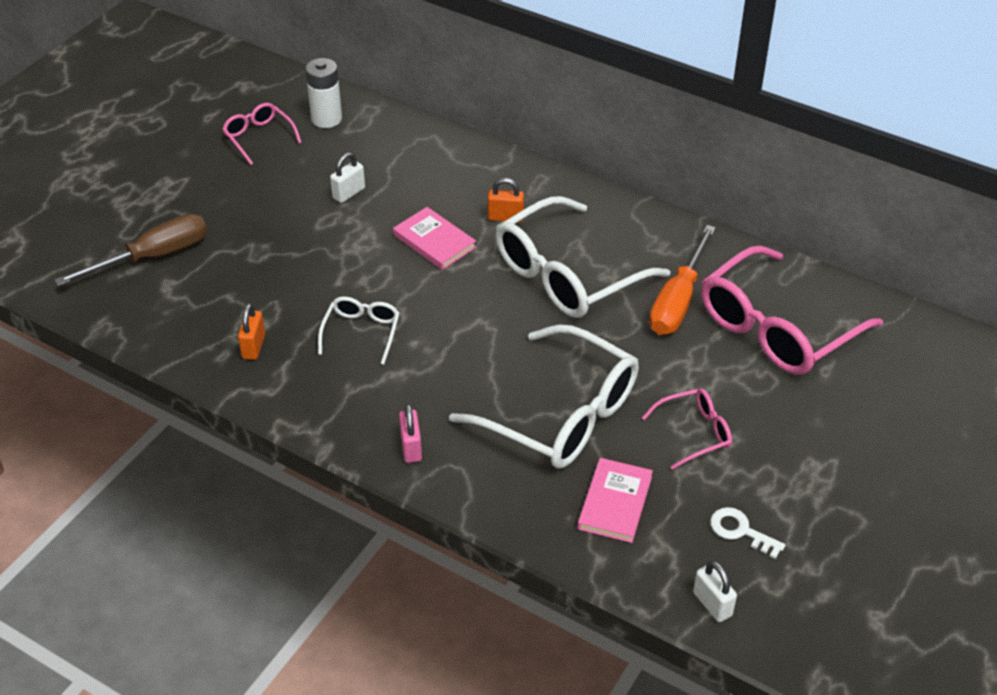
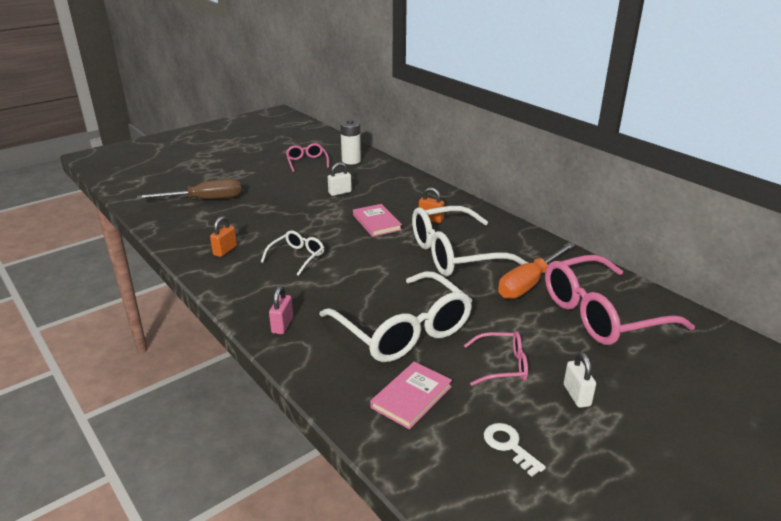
camera: 20 degrees right, 15 degrees down
(712, 604) = (455, 498): white padlock -> white padlock (576, 395)

